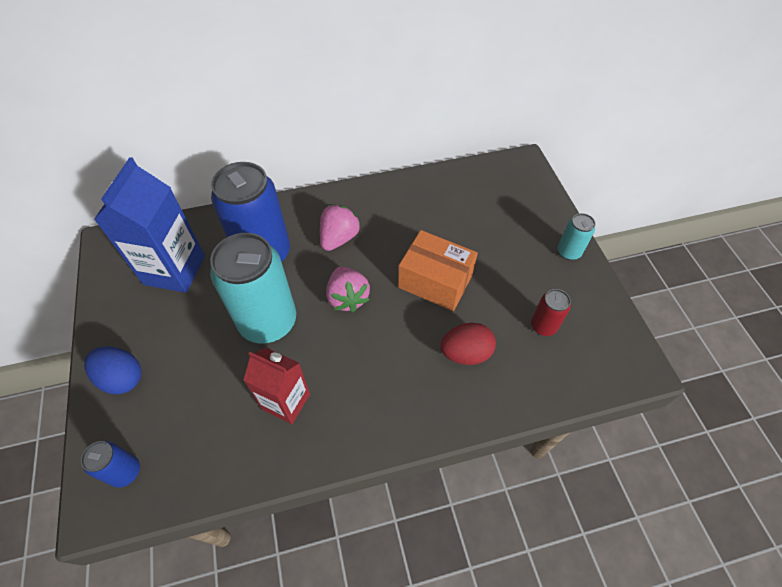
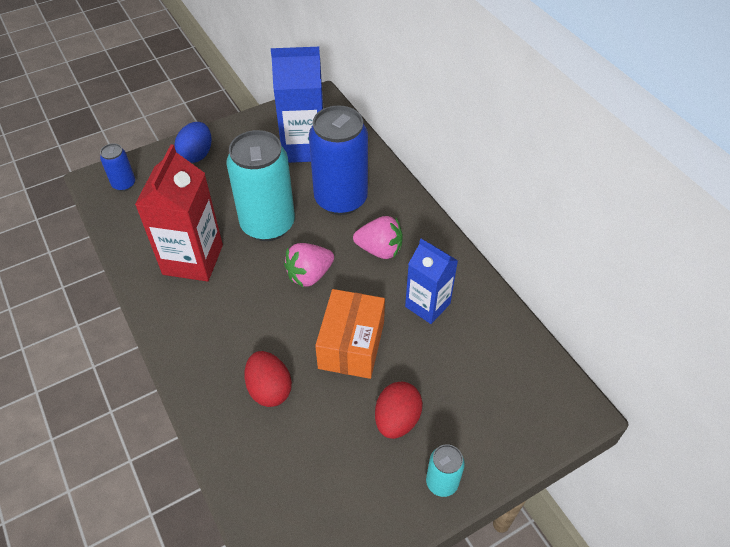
camera: 75 degrees right, 5 degrees down
(286, 401) = (193, 259): red carton -> red carton, size x1.53
(410, 220) = (427, 305): none -> blue carton
(513, 266) = (397, 420): none -> red egg
(543, 326) = (321, 463): red can -> none

